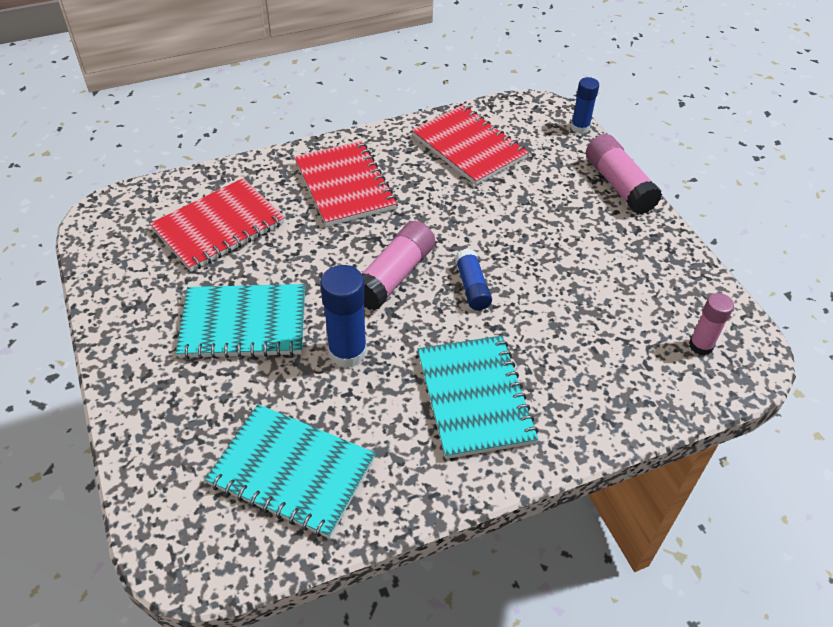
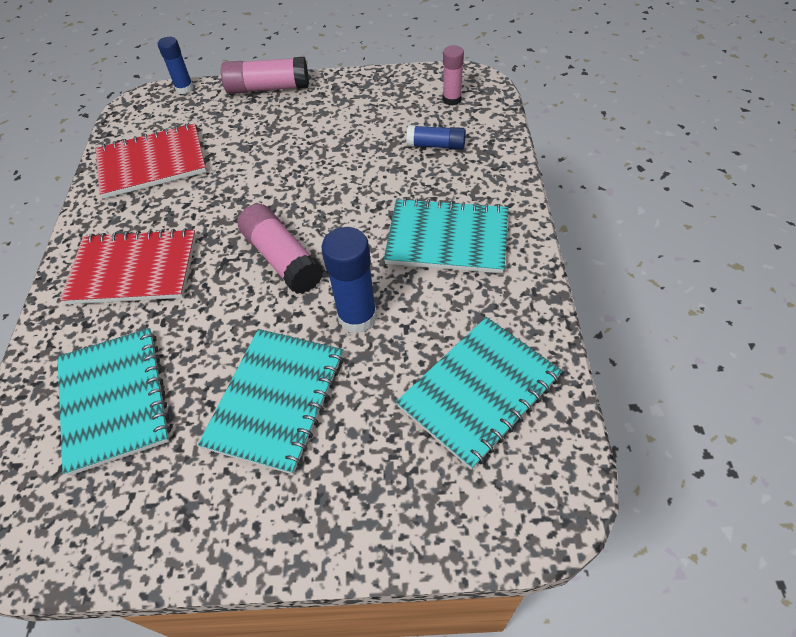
camera: 65 degrees left, 5 degrees up
(219, 227) = (114, 400): red notebook -> turquoise notebook
(472, 287) = (326, 208): blue glue stick -> blue glue stick (436, 145)

